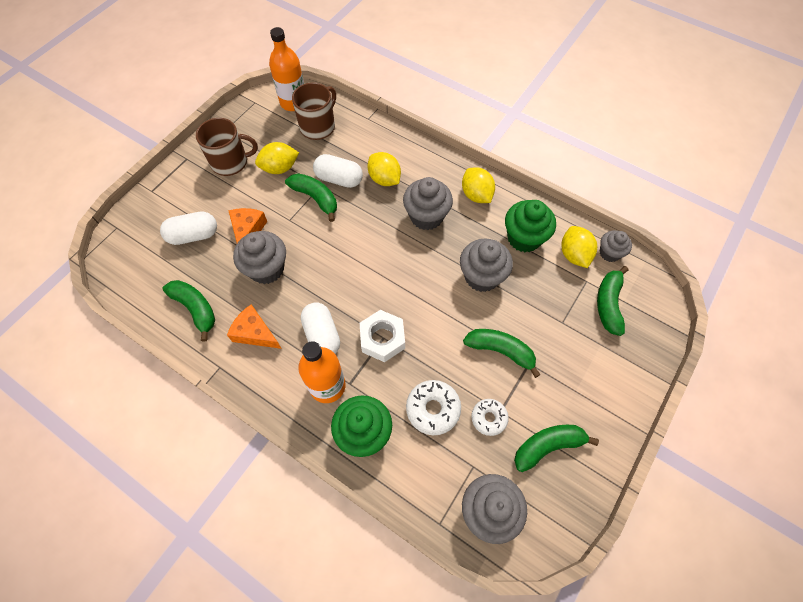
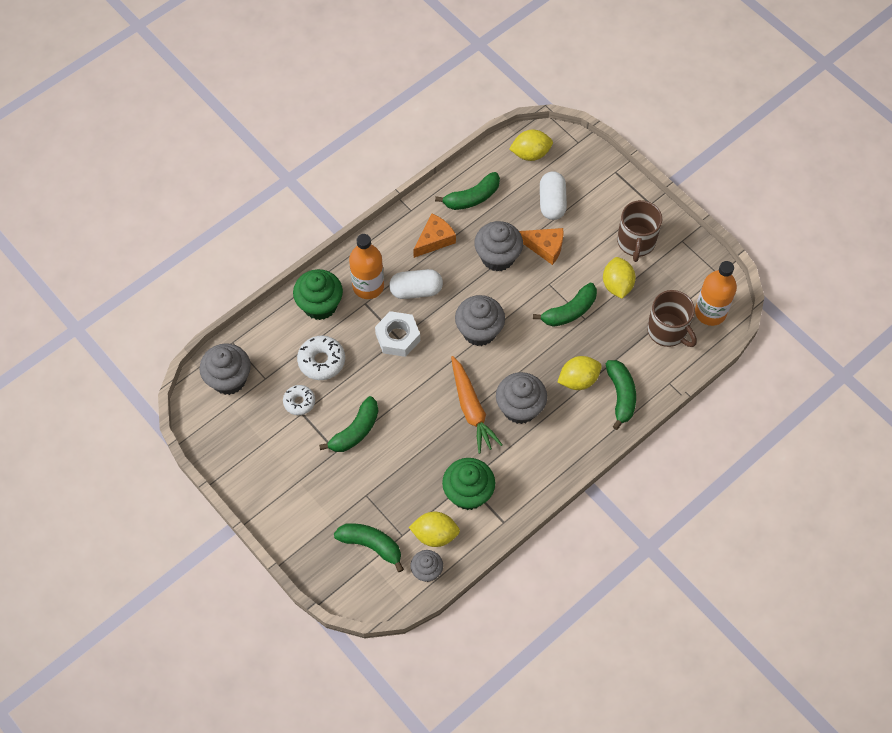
camera: 105 degrees right, 0 degrees up
(339, 179) = (589, 337): white capsule -> none
(440, 254) = (471, 409): none -> orange carrot
(476, 195) = (534, 464): yellow lemon -> yellow lemon (530, 154)
(482, 276) = (435, 439): grey cupcake -> grey cupcake (479, 331)
(547, 446) = (261, 440): green banana -> green banana (621, 395)

